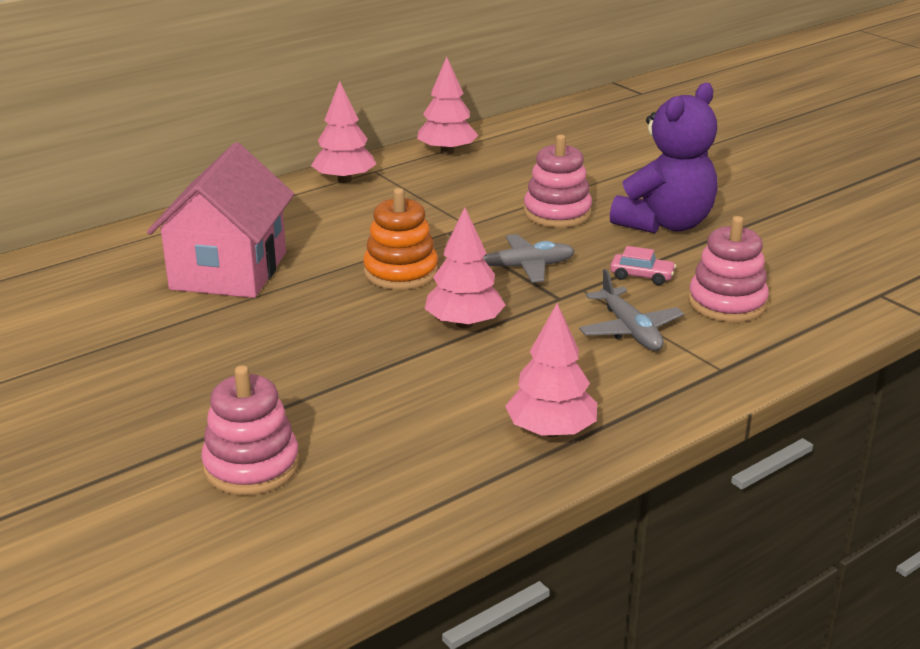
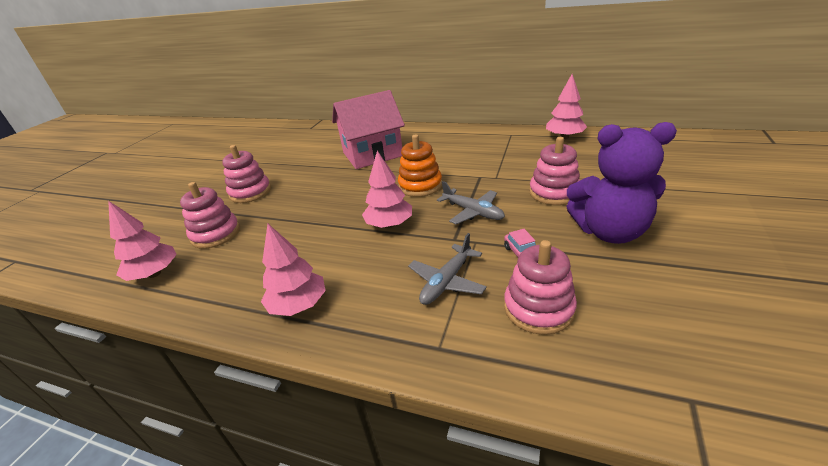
camera: 60 degrees right, 5 degrees up
(150, 406) = (250, 192): none -> pink stacking toy
(344, 180) = (489, 134): pink tree -> pink tree (154, 273)

